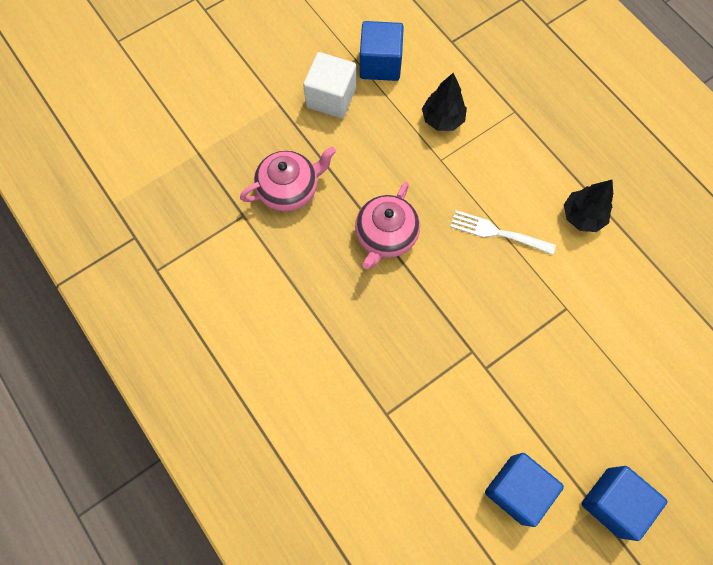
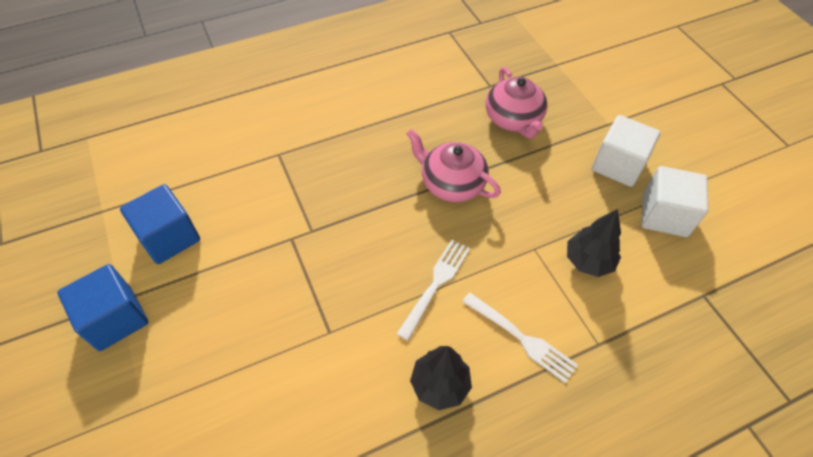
camera: 100 degrees right, 15 degrees down
(380, 64) = (664, 215): blue cube -> white cube
(526, 164) = (520, 338): none -> white fork

